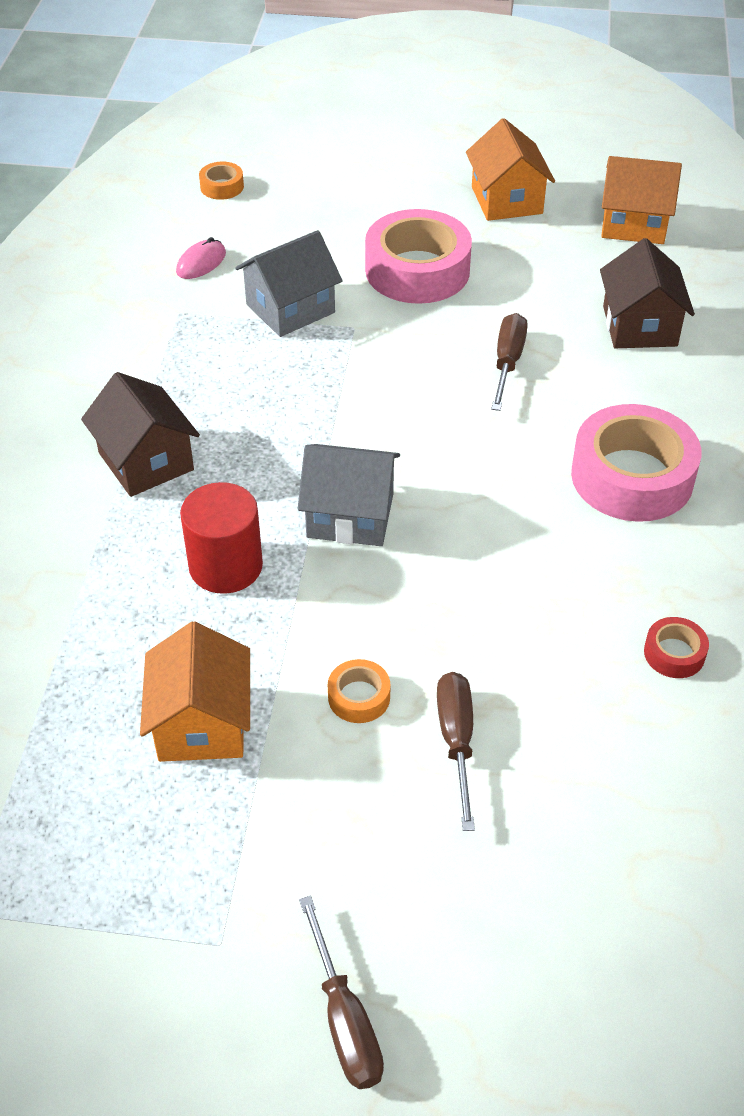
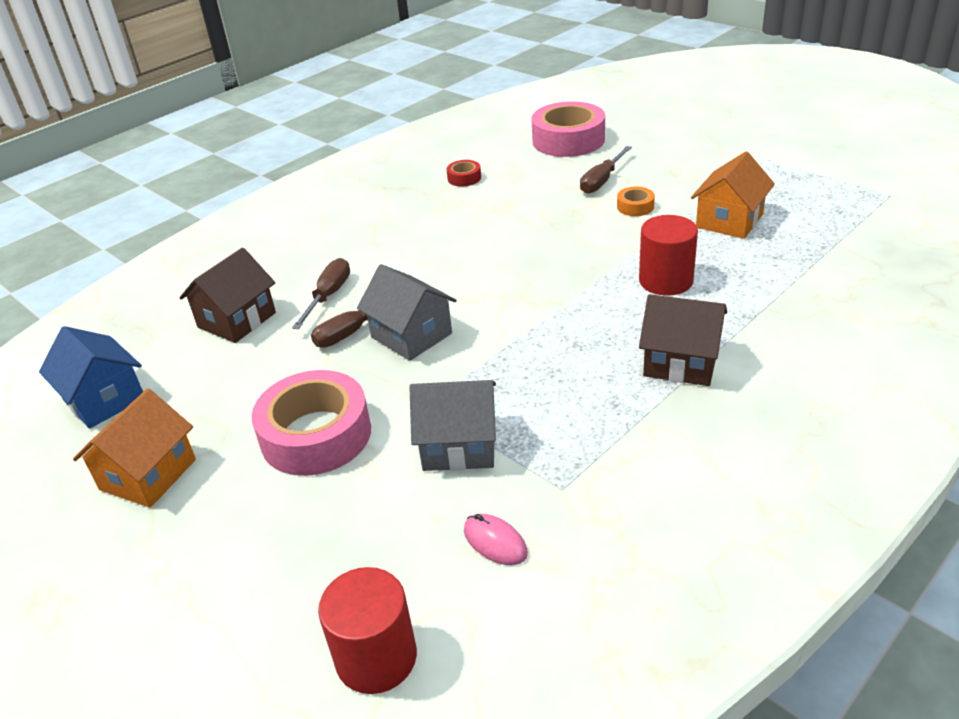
camera: 140 degrees left, 10 degrees down
(146, 461) = (681, 362): brown house -> brown house turned 75 degrees counterclockwise
(201, 263) = (495, 542): pink mouse -> pink mouse turned 60 degrees clockwise
(222, 187) = (376, 657): orange tape -> red cylinder
(345, 1019) = (723, 132): brown screwdriver -> brown screwdriver (328, 296)
(350, 515) = (562, 280): grey house -> grey house (411, 335)
(632, 476) = (377, 244): pink tape -> pink tape (568, 140)
(634, 224) = (104, 399): orange house -> blue house

